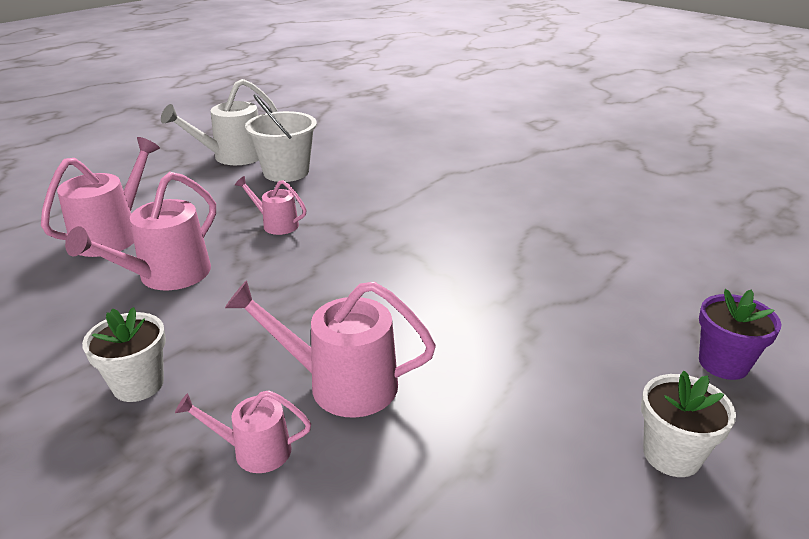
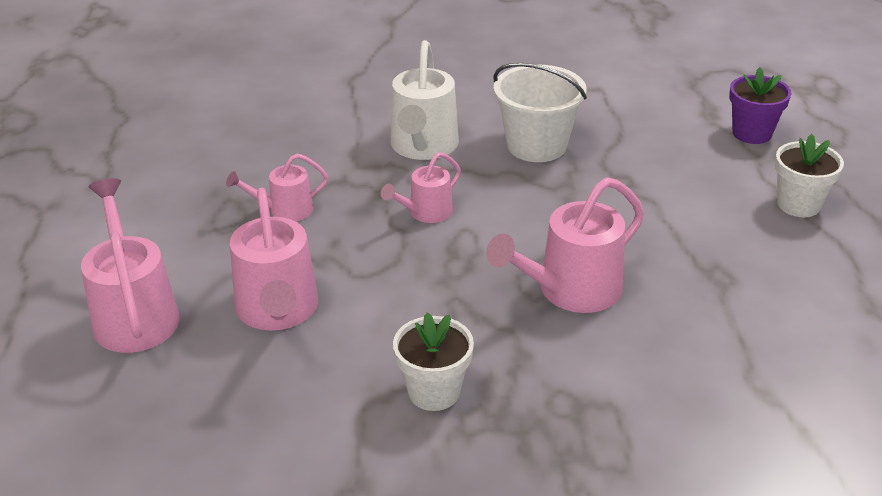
camera: 45 degrees left, 5 degrees up
(232, 157) = (89, 170): white watering can -> white watering can (423, 147)
(254, 451) = (593, 365): pink watering can -> pink watering can (426, 213)
(286, 172) = (187, 156): white bucket -> white bucket (536, 145)

